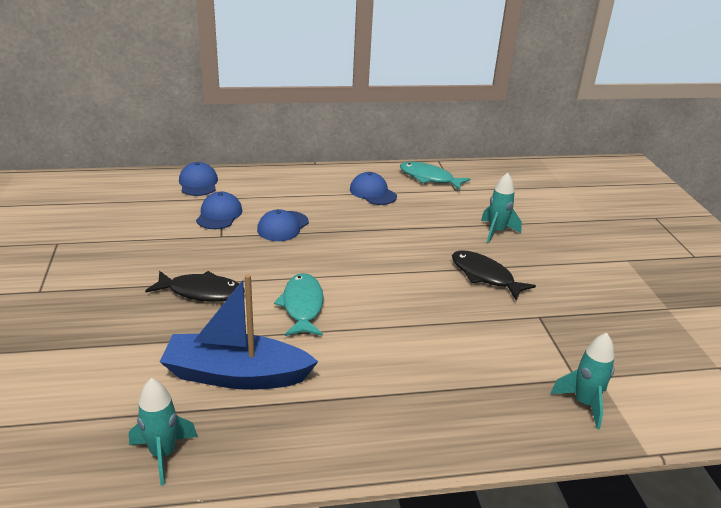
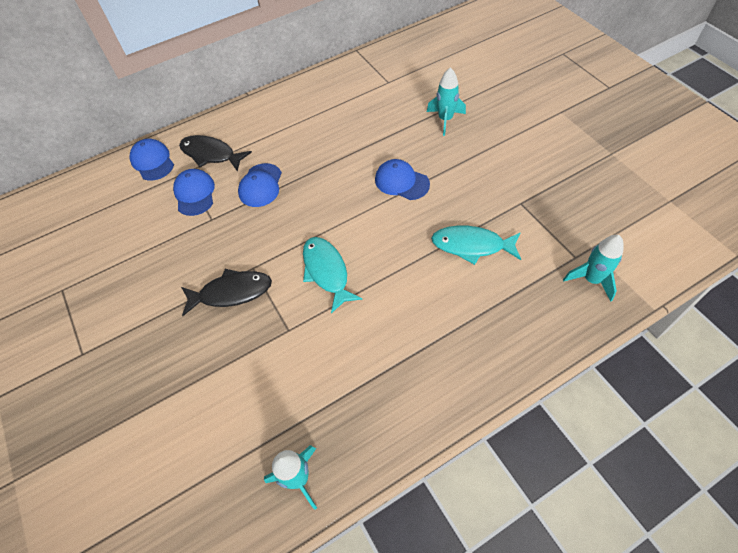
camera: 15 degrees left, 25 degrees up
(236, 375) = (312, 371): blue boat -> none
(373, 192) = (318, 112): blue cap -> blue cap (401, 182)
(429, 178) = (359, 76): turquoise fish -> turquoise fish (472, 246)
(485, 276) = (459, 175): black fish -> black fish (211, 154)

